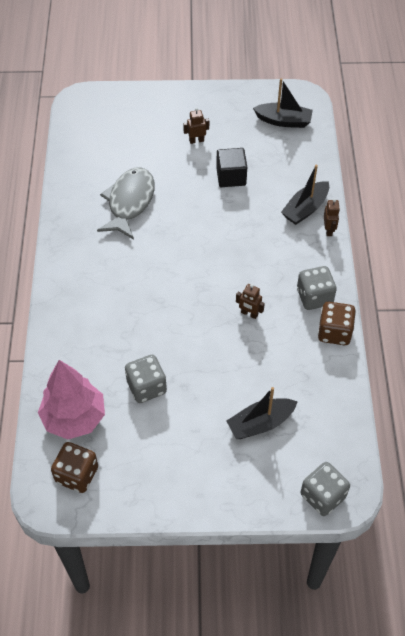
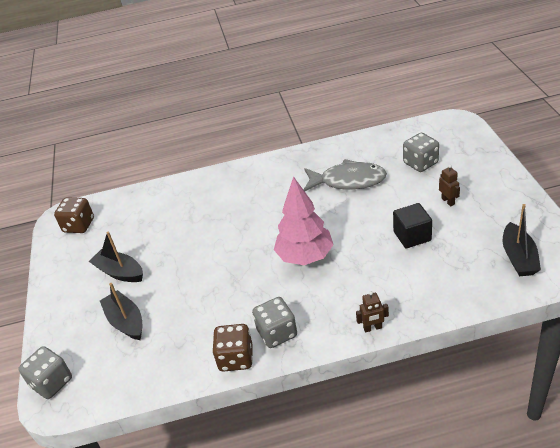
camera: 85 degrees right, 15 degrees down
(74, 418) = (126, 211): pink tree -> pink tree (305, 256)
(146, 387) = (157, 241): grey dice -> grey dice (420, 163)
(249, 314) = (244, 287): brown robot -> none
(305, 209) = (395, 302): black boat -> black boat (120, 272)

